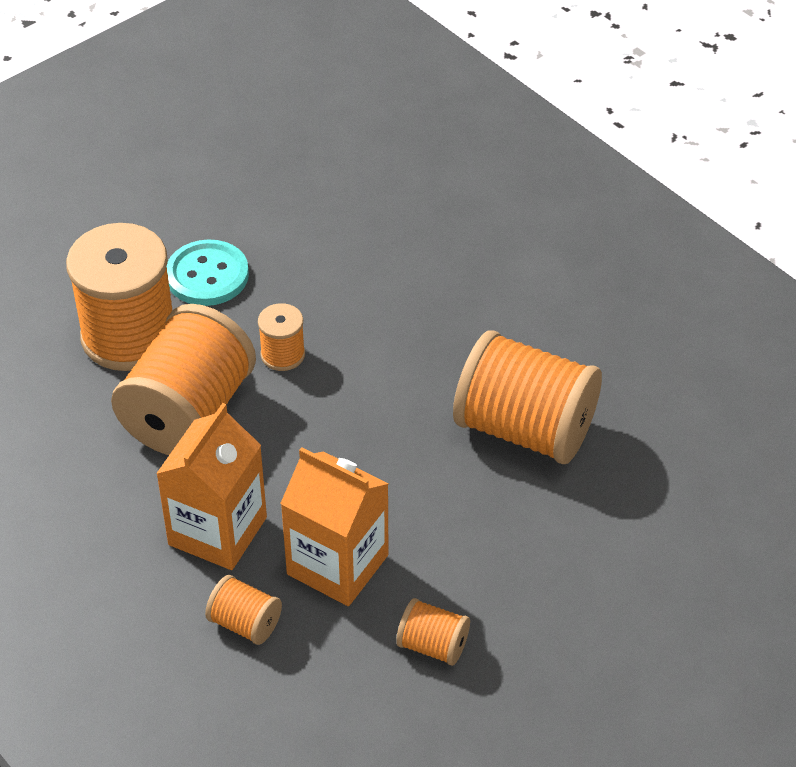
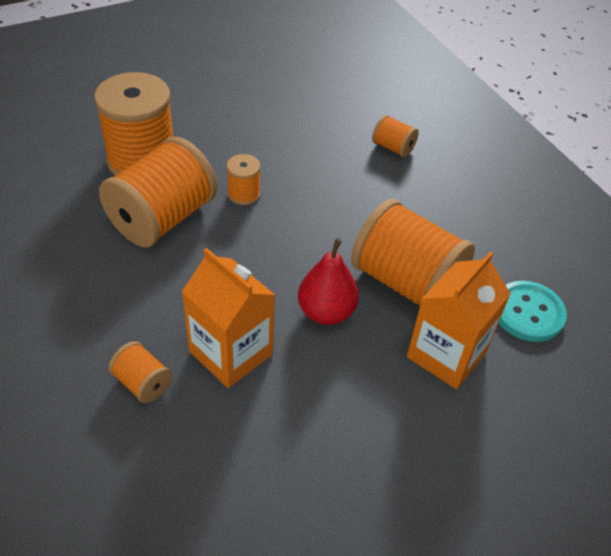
camera: 10 degrees right, 0 degrees up
(207, 275) = (210, 133): turquoise button -> turquoise button (528, 313)
(217, 531) = (149, 307): orange carton -> orange carton (446, 354)
(433, 645) = (285, 436): orange spool -> orange spool (393, 148)
(437, 489) = (326, 312): none -> red pear

